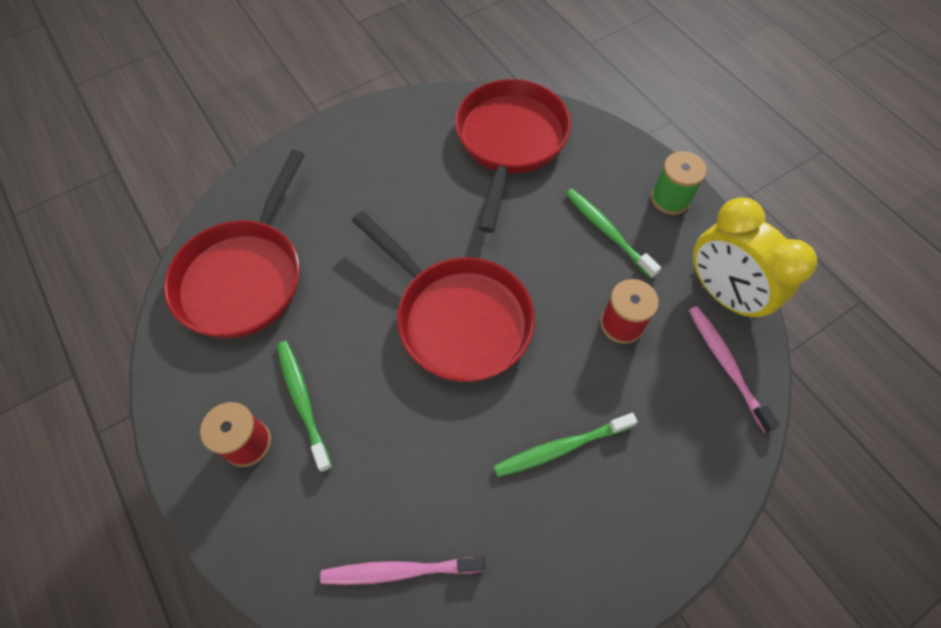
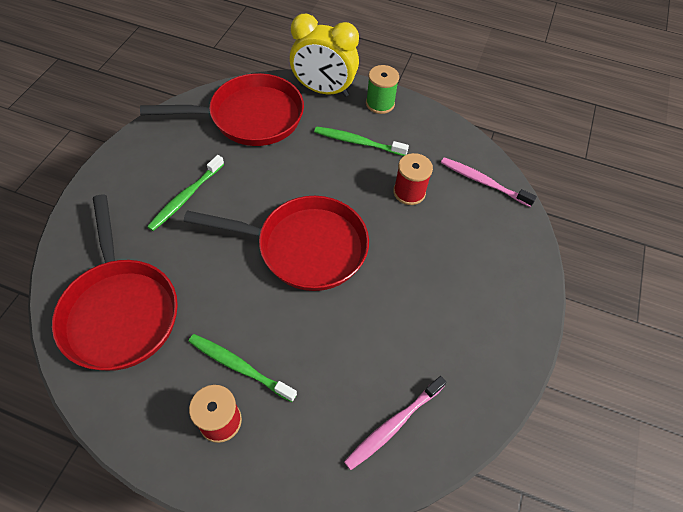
camera: 40 degrees left, 5 degrees down
(510, 142) = (250, 117): red pan -> red pan turned 105 degrees clockwise
(561, 448) = (431, 285): green toothbrush -> green toothbrush (186, 197)
(722, 294) = (451, 143): yellow clock -> yellow clock (323, 90)

